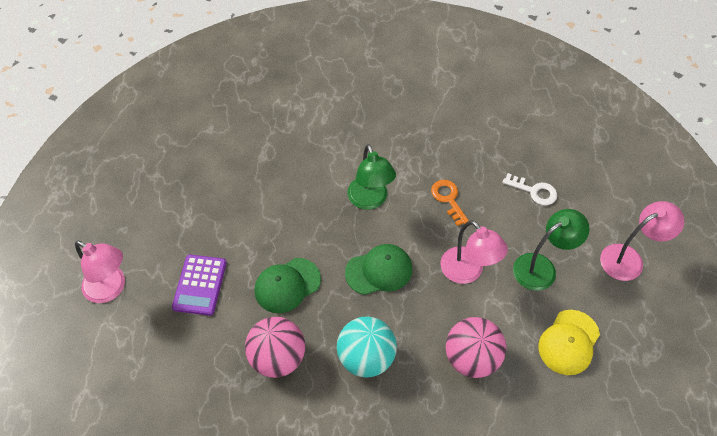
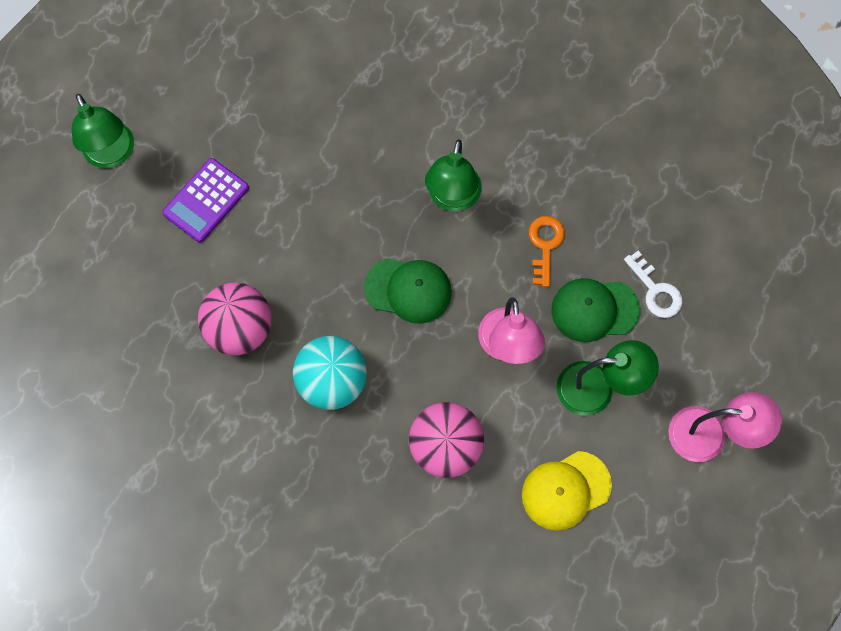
camera: 30 degrees right, 15 degrees up
(111, 289) = (113, 154): pink lamp -> green lamp
(287, 285) = (298, 252): green cap -> green cap (594, 310)

